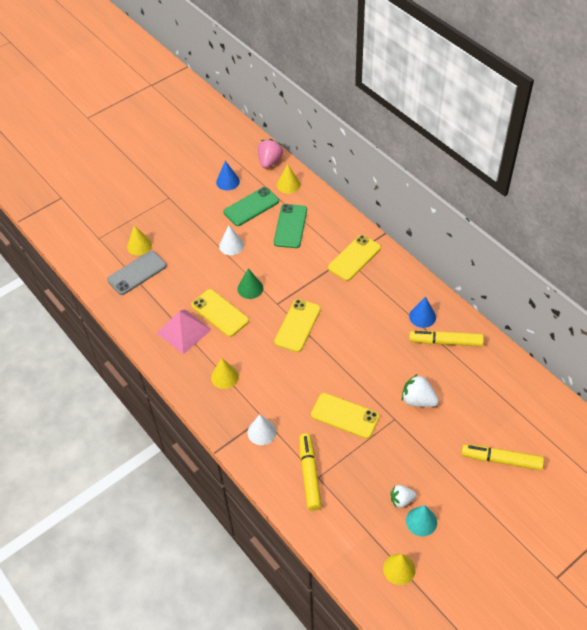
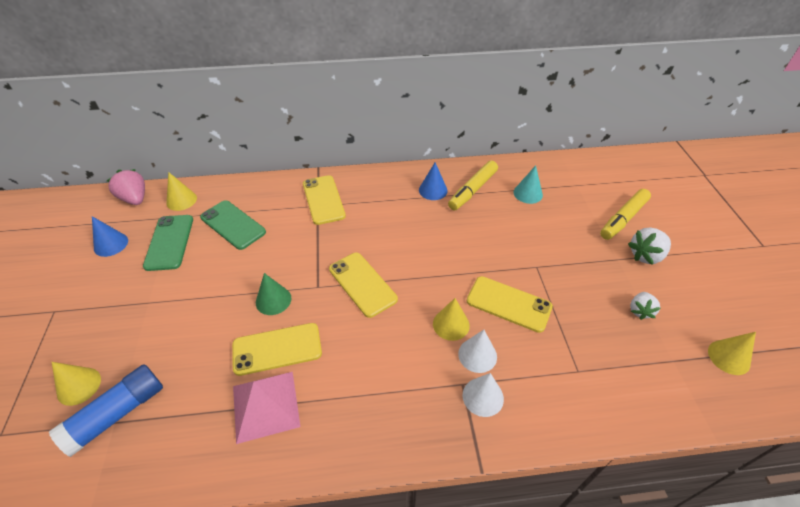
camera: 60 degrees left, 5 degrees down
(137, 273) = (117, 414): grey phone -> blue glue stick
(224, 377) = (374, 395): yellow cone -> yellow cone (451, 324)
(231, 245) = (197, 286): white cone -> white cone (477, 355)
(309, 475) = (571, 378): yellow marker -> none
(345, 416) = (508, 304): yellow phone -> yellow phone turned 60 degrees clockwise
(418, 400) = (525, 239): white strawberry -> white strawberry (645, 255)
(421, 521) = (672, 308): turquoise cone -> turquoise cone (528, 193)

